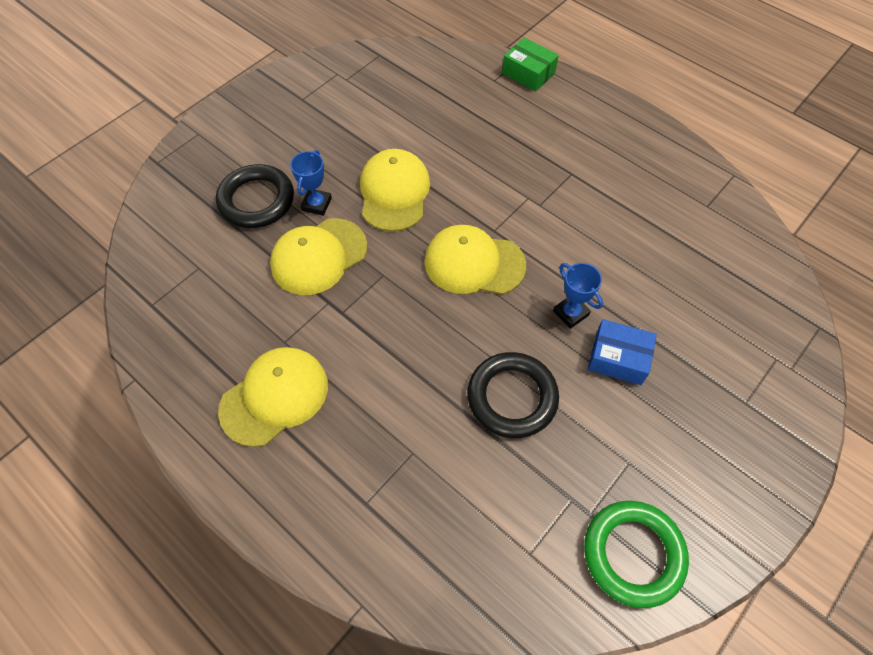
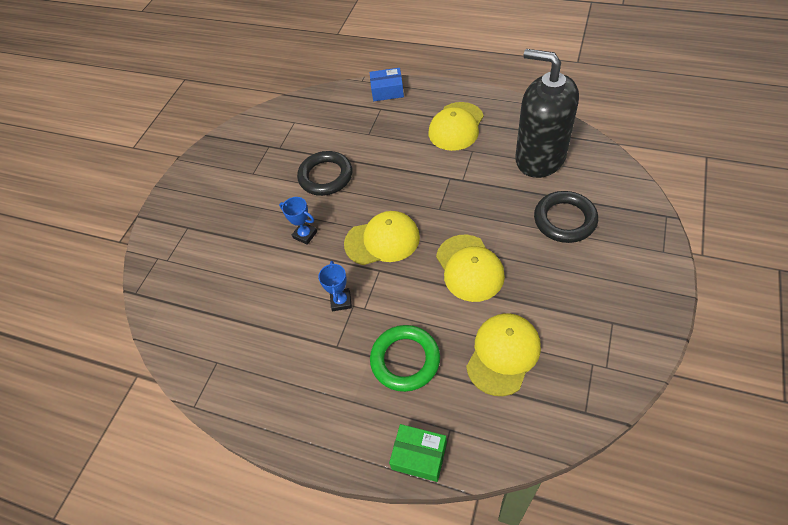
camera: 165 degrees right, 5 degrees down
(212, 288) = (540, 158): none -> black soap dispenser
(316, 204) = (520, 235): blue trophy -> blue trophy (341, 301)
(319, 256) = (489, 202): yellow cap -> yellow cap (503, 354)
(618, 358) = (268, 220): blue box -> blue box (387, 91)
(633, 554) = (244, 140): green ring -> green ring (405, 360)

